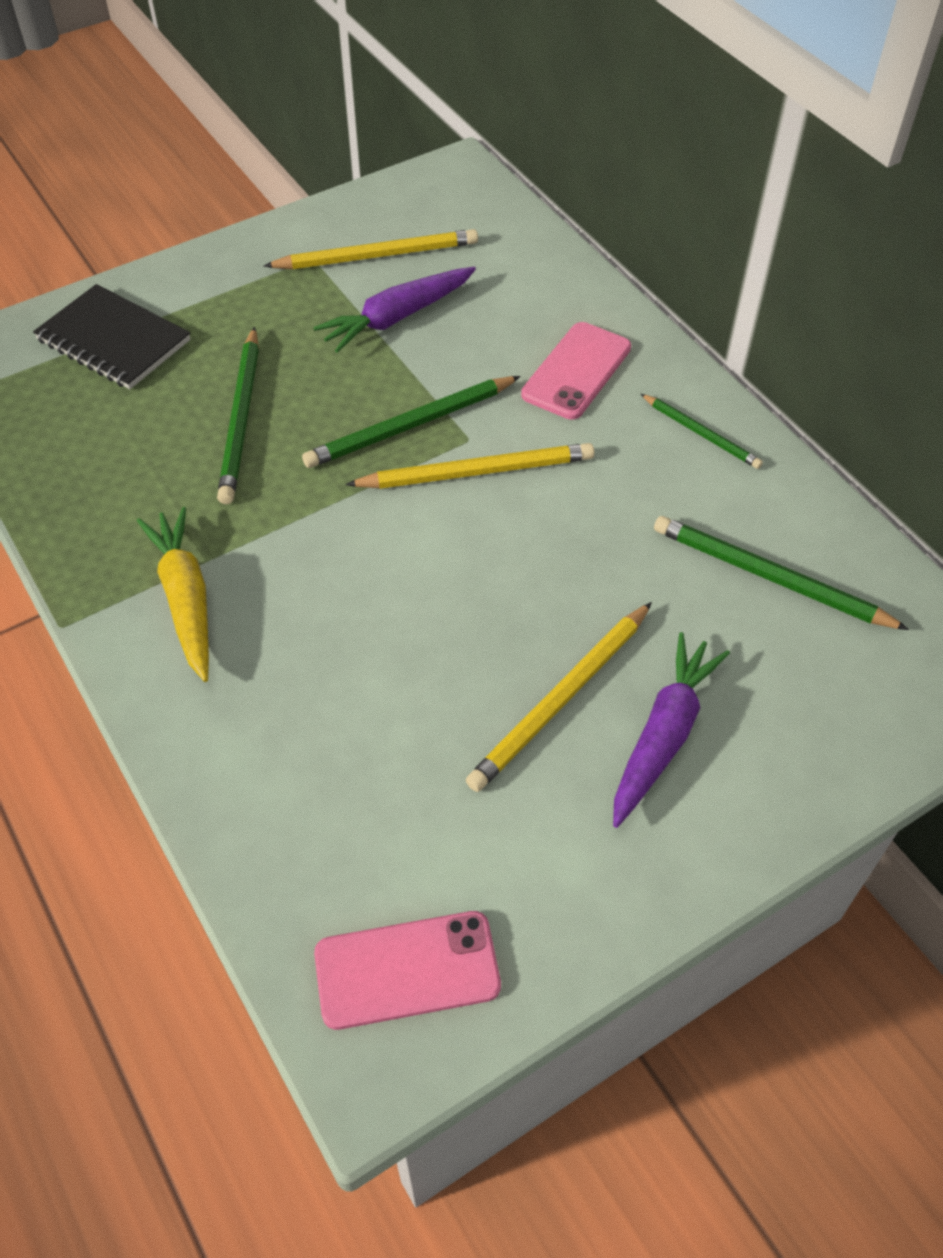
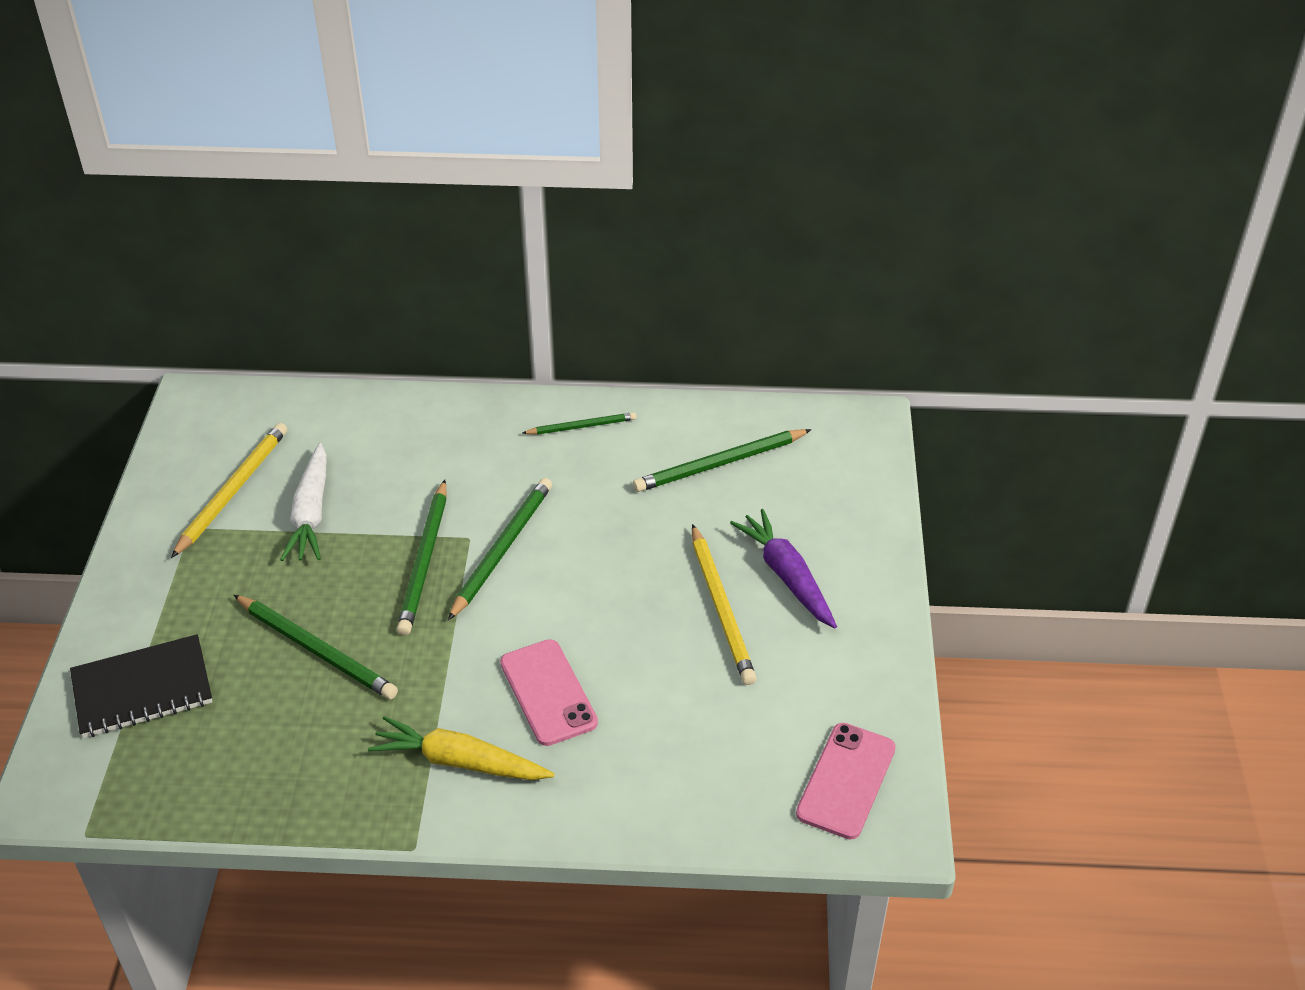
camera: 55 degrees left, 10 degrees down
(396, 318) = (311, 514): purple carrot -> white carrot
(476, 472) = (502, 549): yellow pencil -> green pencil
(576, 371) = (466, 452): pink phone -> pink phone (548, 692)

